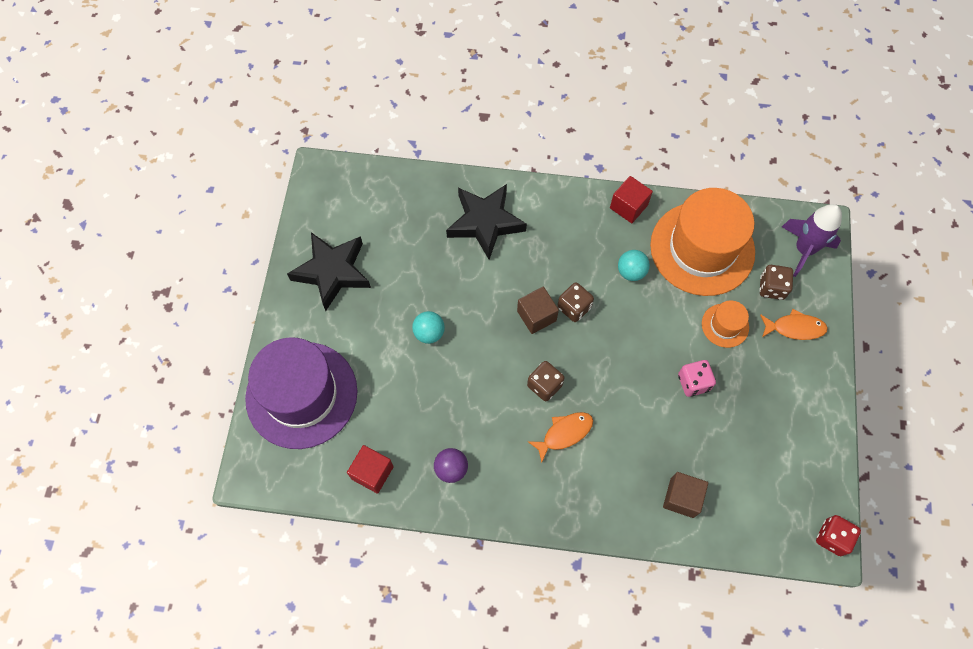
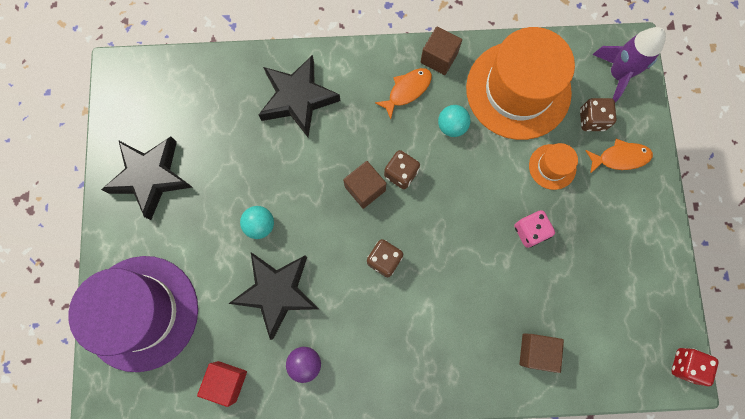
camera: 10 degrees left, 10 degrees up
(435, 398) = (277, 292): none -> black star
(564, 434) = (411, 306): orange fish -> orange fish (407, 91)
(628, 206) = (439, 58): red cube -> brown cube

